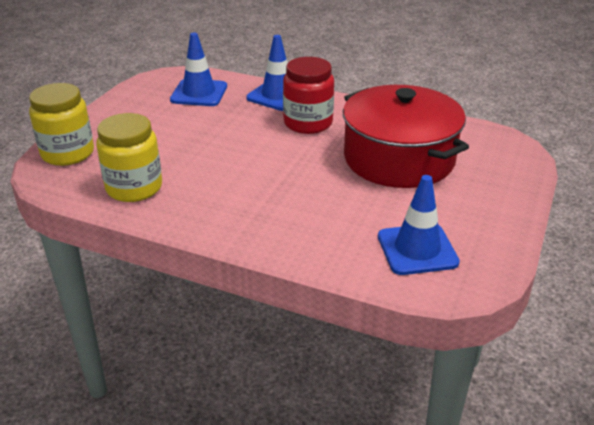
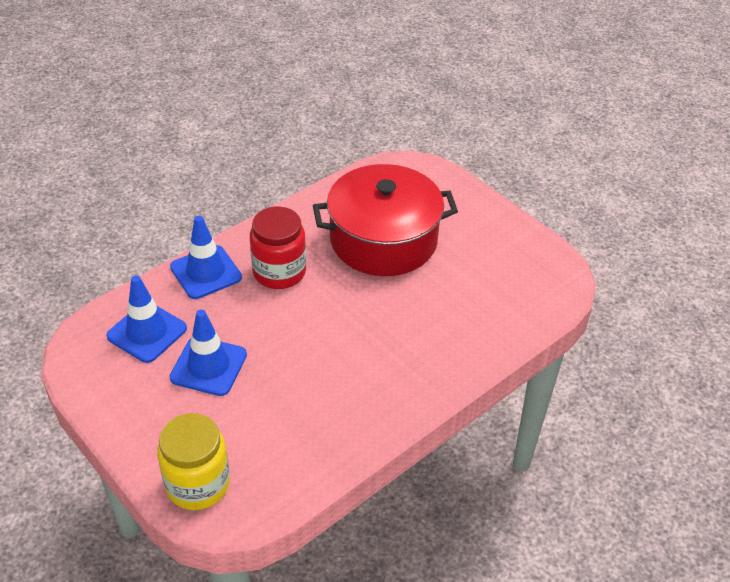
camera: 65 degrees left, 10 degrees up
(134, 188) = (309, 442): yellow jar -> none
(417, 249) = (513, 286): blue traffic cone -> blue traffic cone (208, 366)

